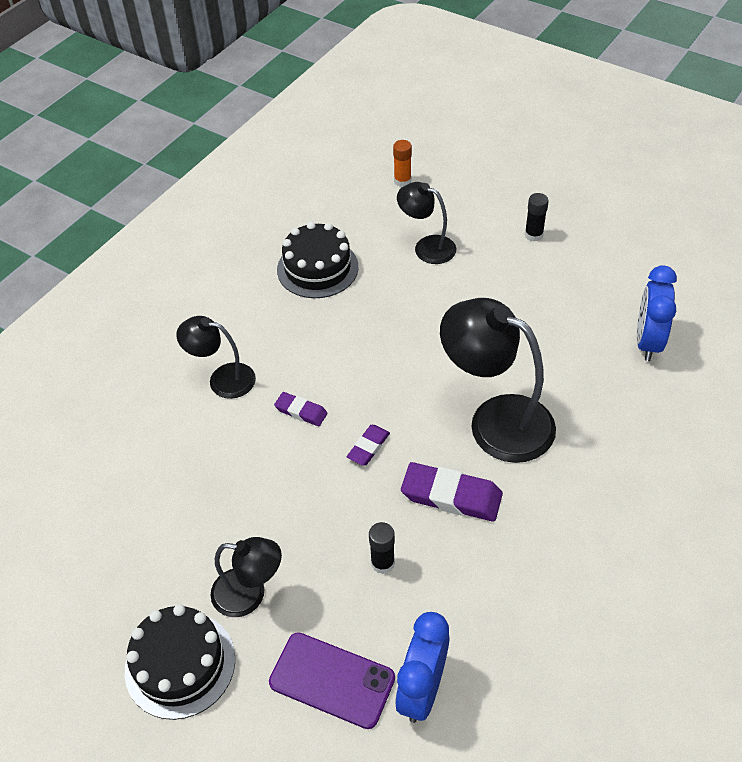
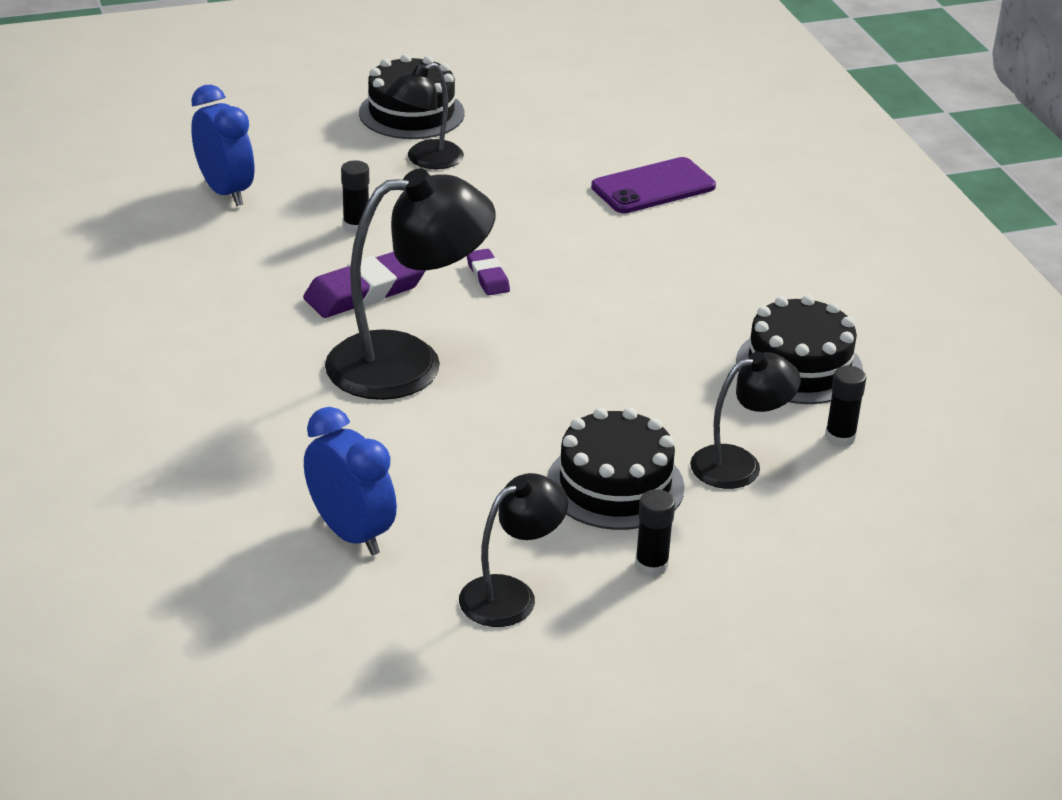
camera: 125 degrees right, 15 degrees down
(222, 379) = (694, 239): black lamp -> black lamp (511, 594)
(301, 411) = (587, 262): purple eraser -> none
(332, 680) = (297, 162): purple phone -> purple phone (653, 187)
(365, 226) = (840, 437): none -> black glue stick
(402, 181) = (907, 517): orange glue stick -> none
(494, 277) = (615, 485): none -> black cake

